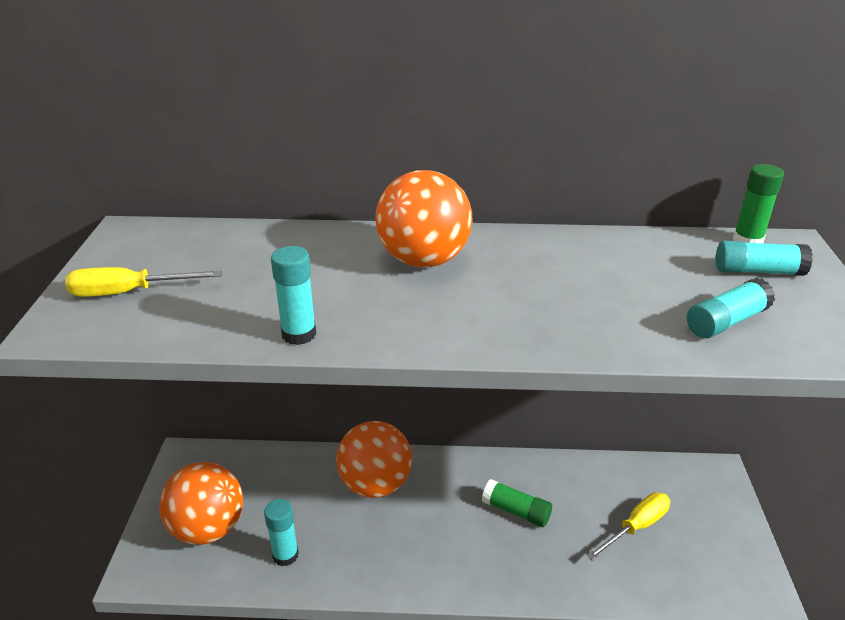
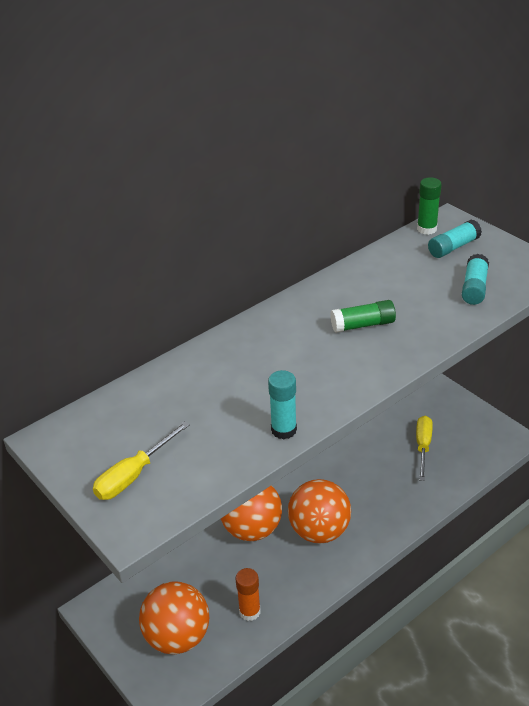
camera: 40 degrees left, 5 degrees up
(285, 555) = (250, 611): turquoise glue stick -> orange glue stick
(423, 260) = (280, 341): orange ball -> orange ball (319, 531)
(516, 511) = (352, 484): green glue stick -> green glue stick (362, 325)

